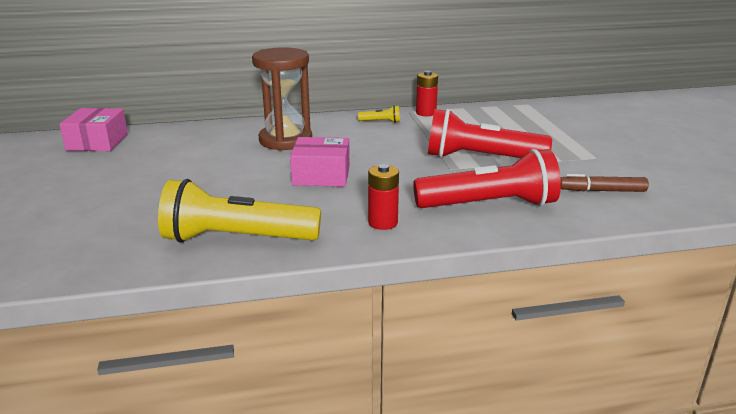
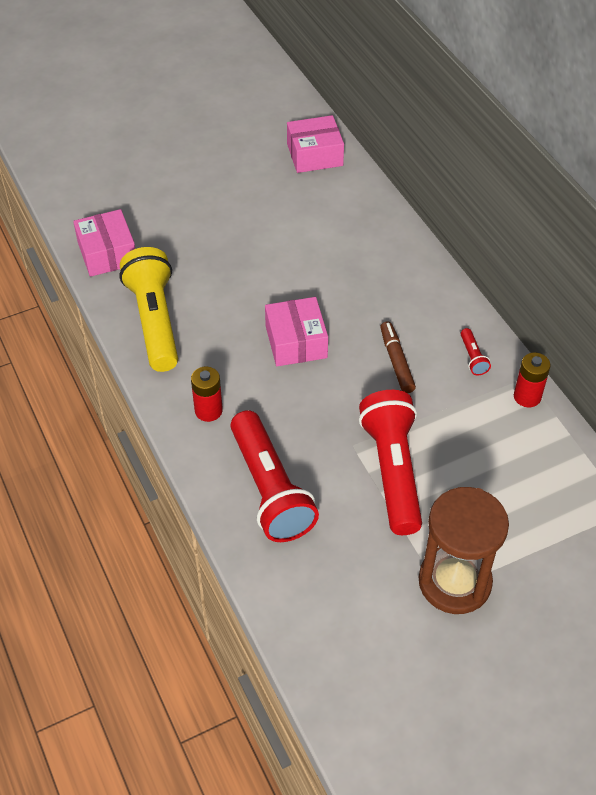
camera: 75 degrees right, 25 degrees up
(97, 258) = (107, 253): none -> pink box
(285, 140) = (375, 289): brown hourglass -> brown hourglass (454, 582)
(381, 122) = (473, 357): yellow flashlight -> red flashlight
(601, 191) = (339, 593): brown marker -> brown marker (396, 361)

